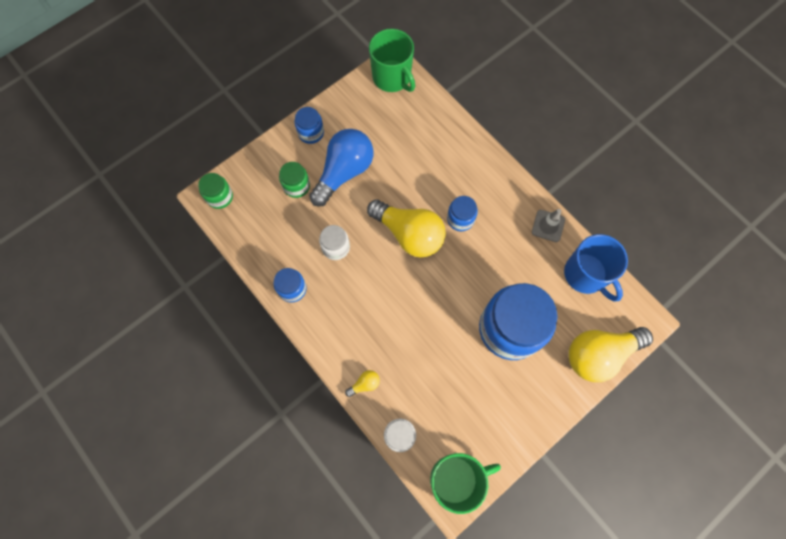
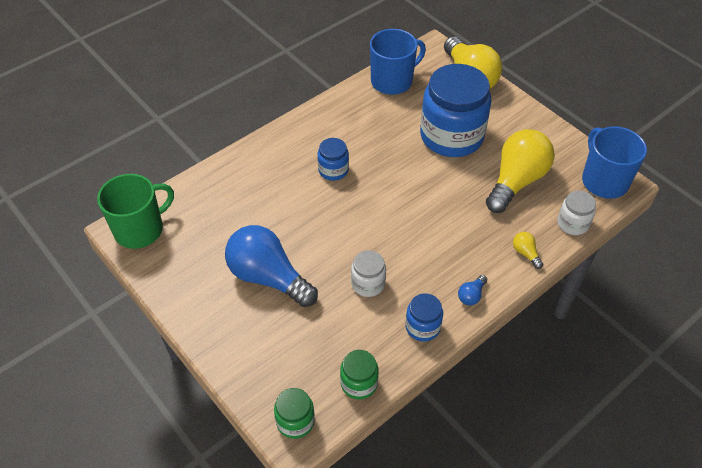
camera: 90 degrees left, 20 degrees down
(296, 186) = (284, 328): green jar -> green jar (359, 383)
(311, 133) = (208, 315): blue jar -> none
(321, 331) = (471, 295): none -> blue light bulb
(409, 234) = (351, 214): yellow light bulb -> yellow light bulb (516, 181)
(455, 479) = (604, 181): green mug -> blue mug
(548, 226) = (342, 104): grey traffic cone -> none

